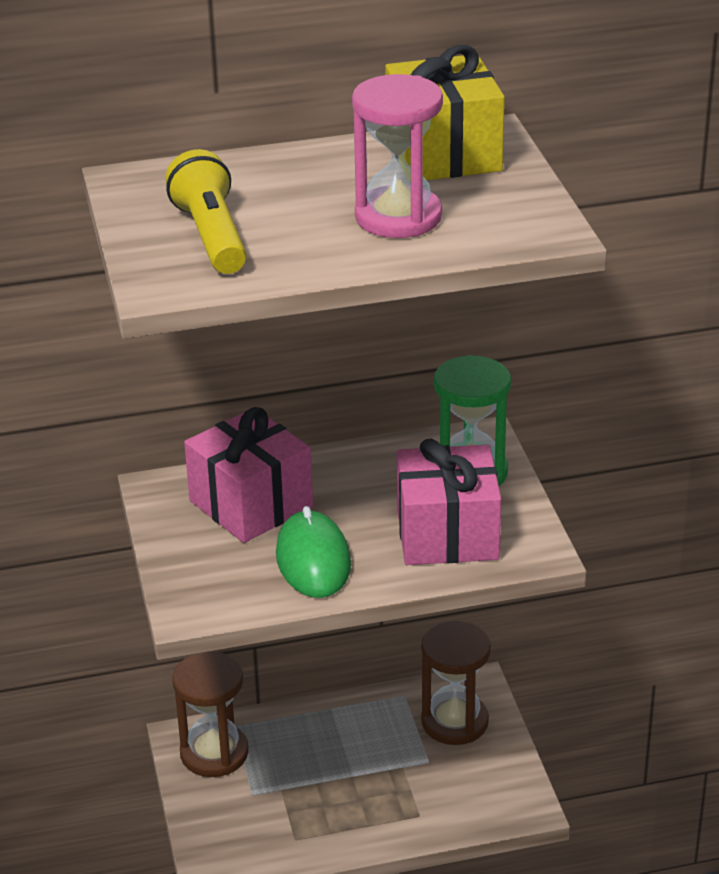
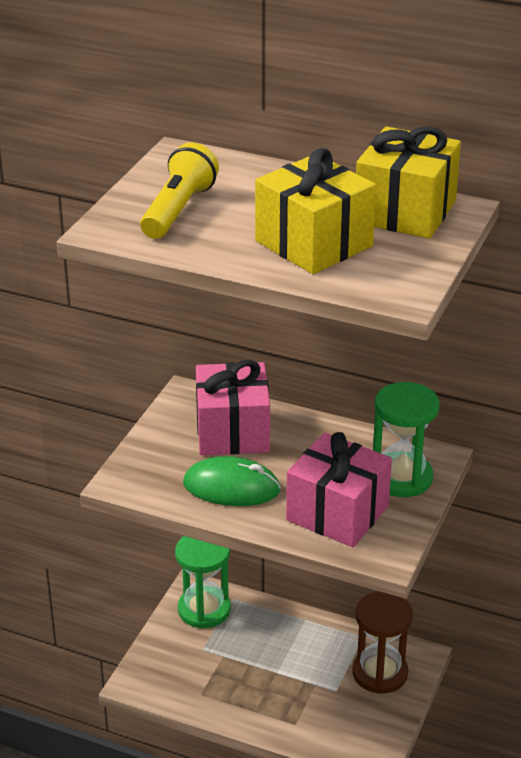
camera: 35 degrees right, 0 degrees up
(214, 753) = (204, 609): brown hourglass -> green hourglass
(313, 559) = (231, 487): green mouse -> green mouse turned 75 degrees clockwise
(398, 217) = (313, 243): pink hourglass -> yellow gift

